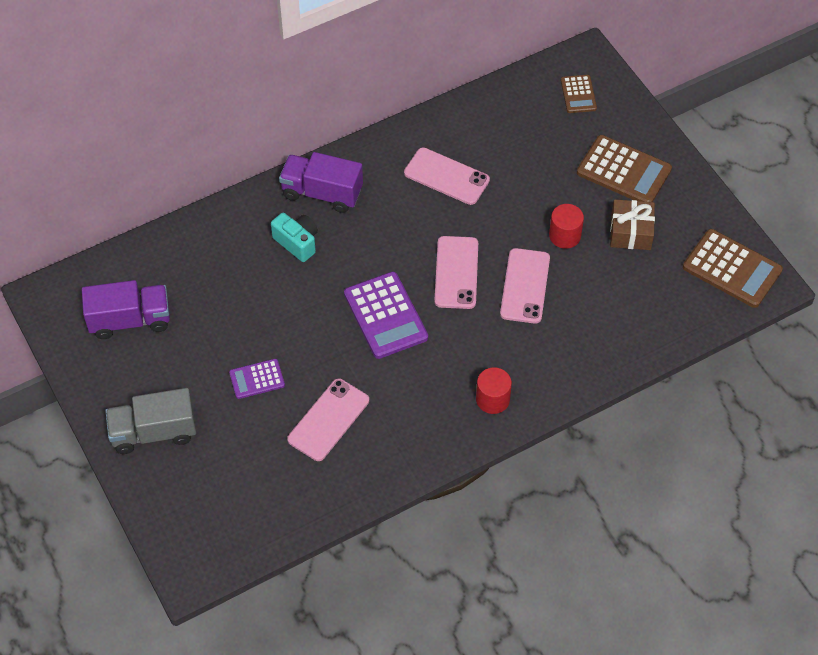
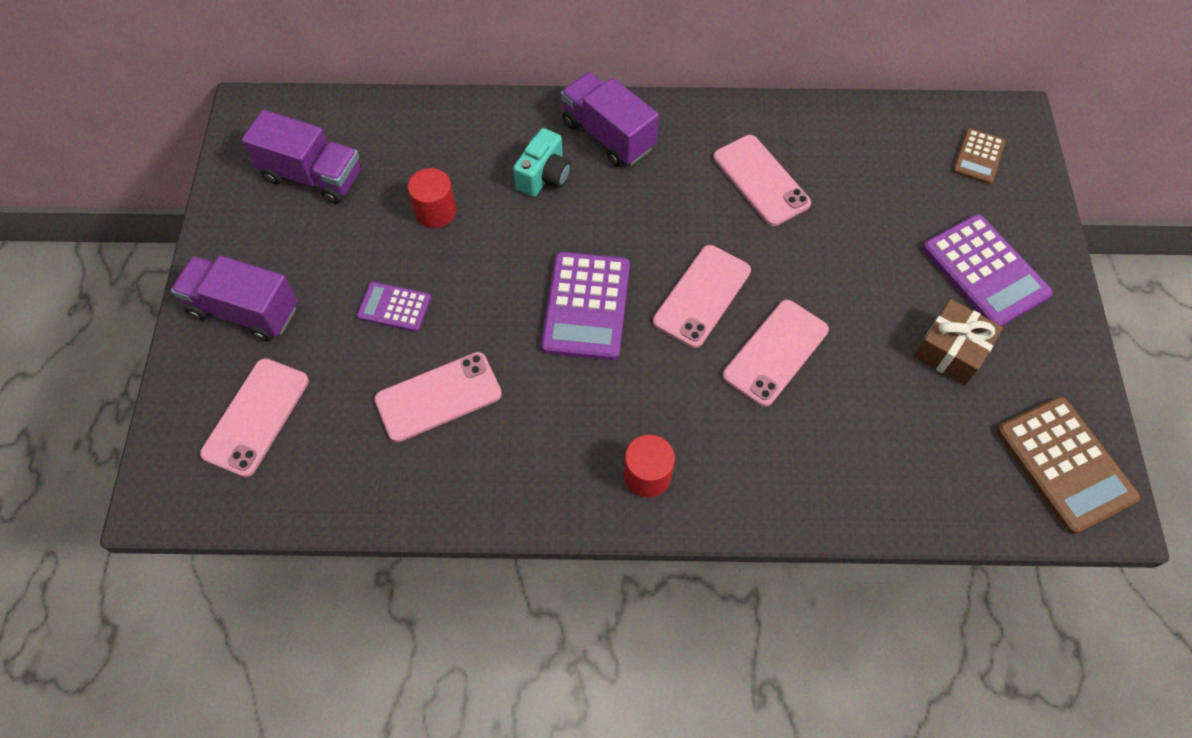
camera: 30 degrees right, 5 degrees up
(154, 432) = (245, 310): grey truck -> purple truck
(216, 493) = (256, 417): none -> pink phone
(297, 242) = (544, 176): turquoise camera -> turquoise camera turned 45 degrees clockwise
(565, 236) = (863, 315): red cylinder -> red cylinder (435, 211)
(624, 171) = (985, 271): brown calculator -> purple calculator

